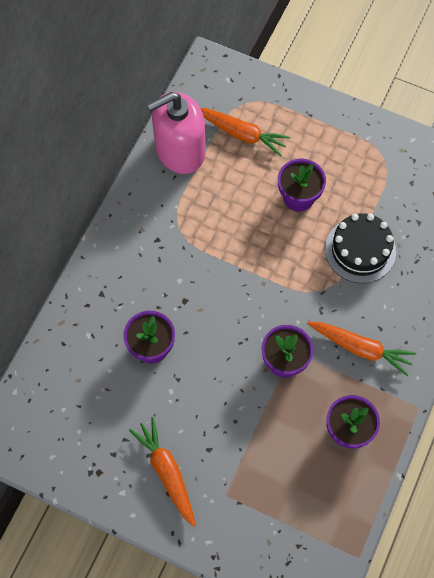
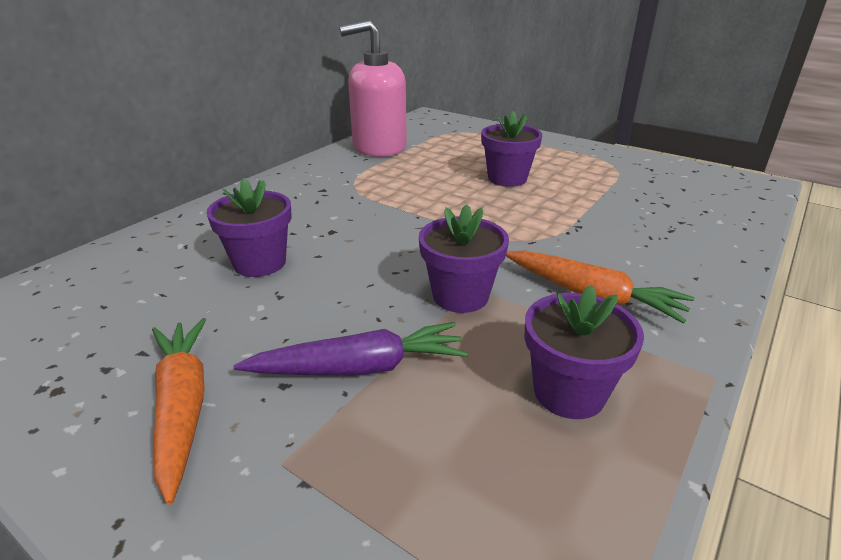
camera: 10 degrees right, 35 degrees down
(242, 134) = (450, 144): orange carrot -> none
(242, 431) = (360, 367): none -> purple carrot
(360, 250) = (587, 216): black cake -> none

